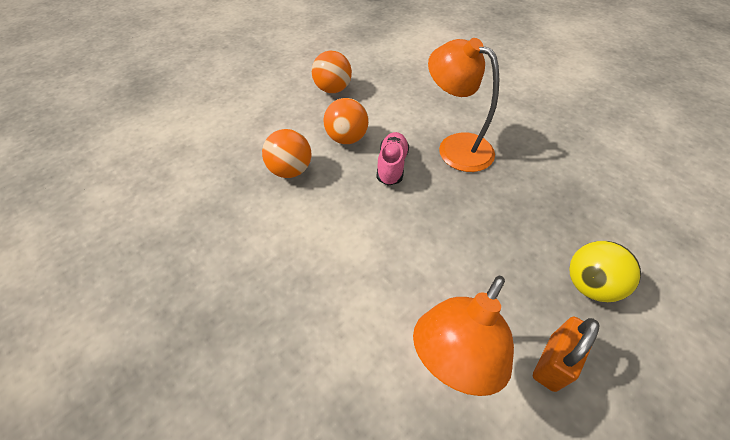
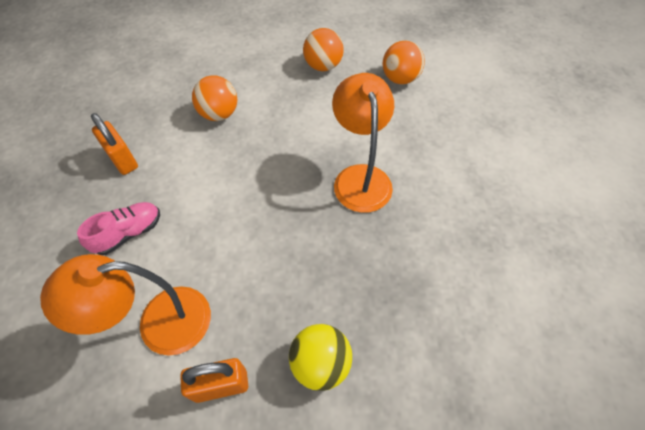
camera: 40 degrees right, 5 degrees up
(244, 263) = (123, 160): none -> orange padlock
(347, 138) = (285, 114): orange ball -> orange ball (400, 79)
(392, 166) = (291, 158): pink shoe -> pink shoe (129, 233)

